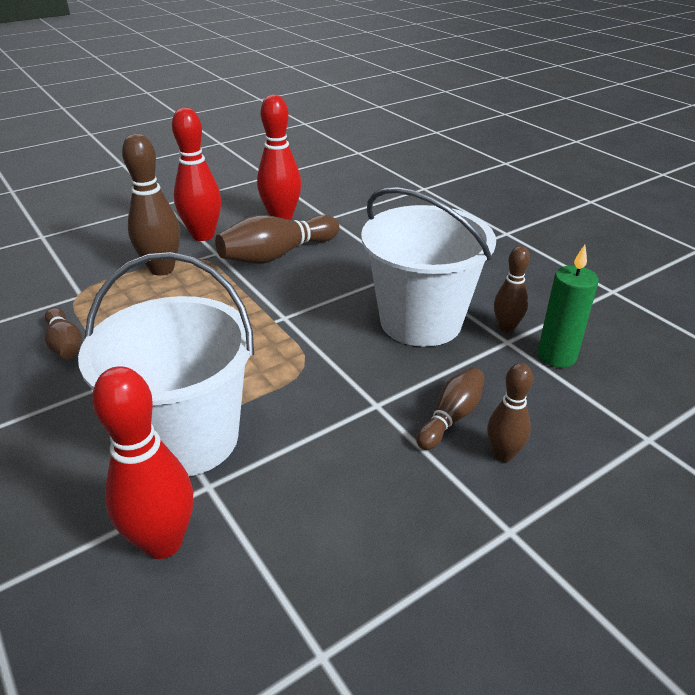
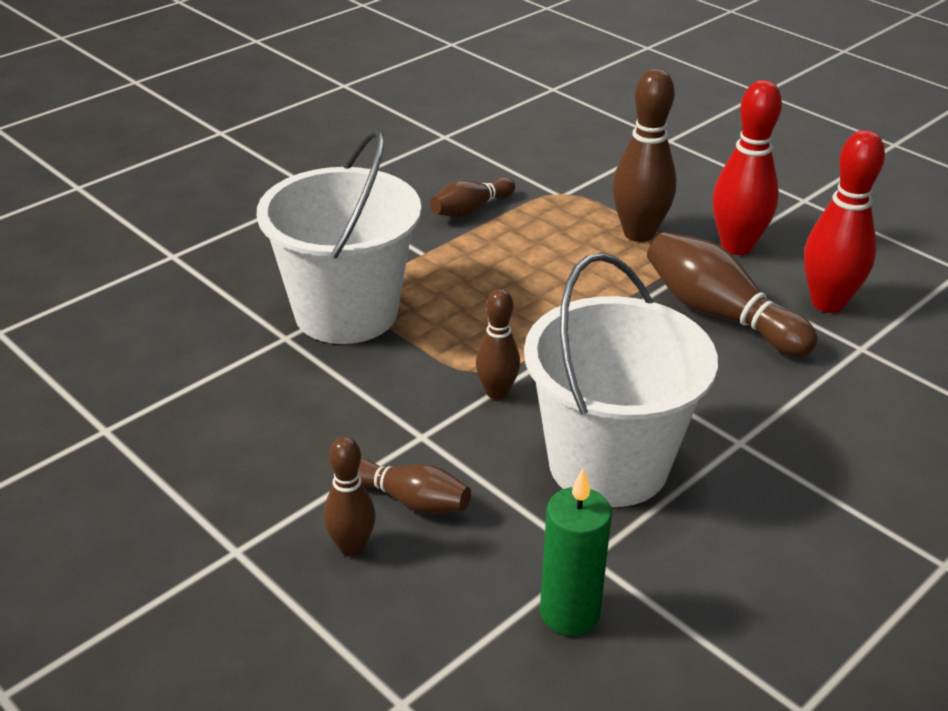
camera: 80 degrees right, 0 degrees up
(163, 542) = (219, 325): red bowling pin -> none
(506, 328) = (624, 557): brown bowling pin -> brown bowling pin (497, 393)

